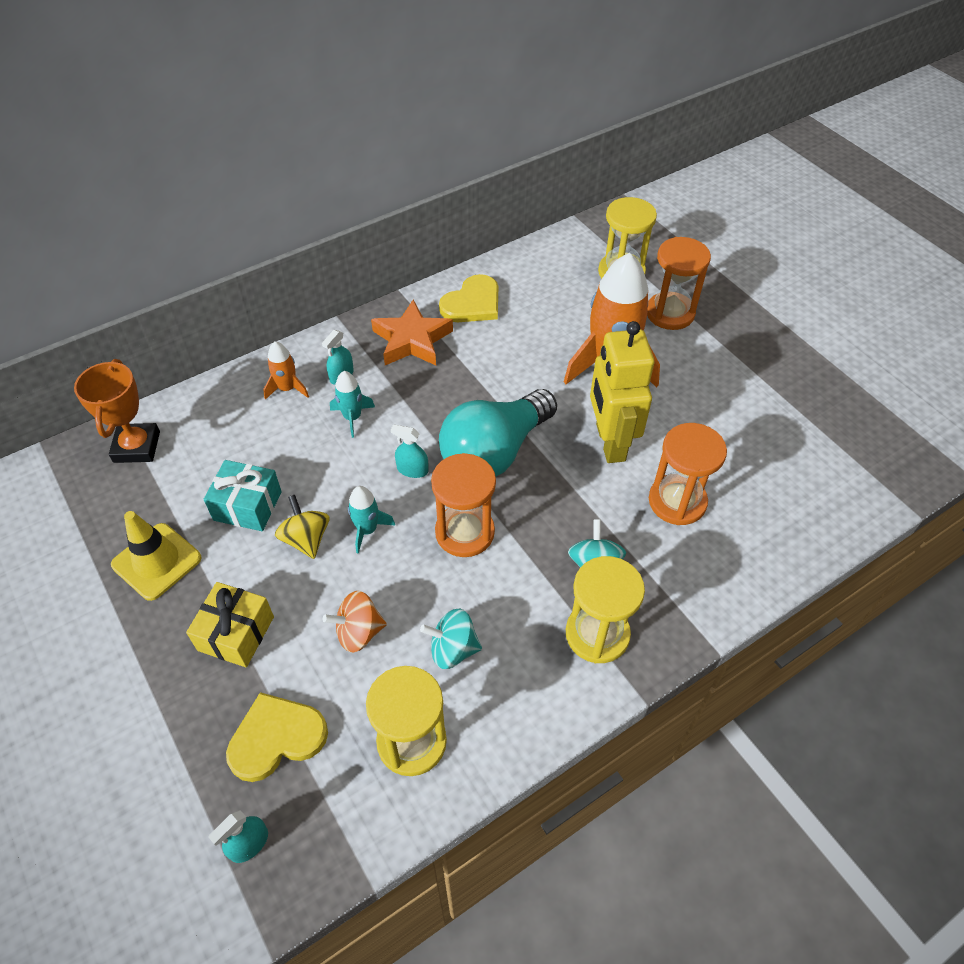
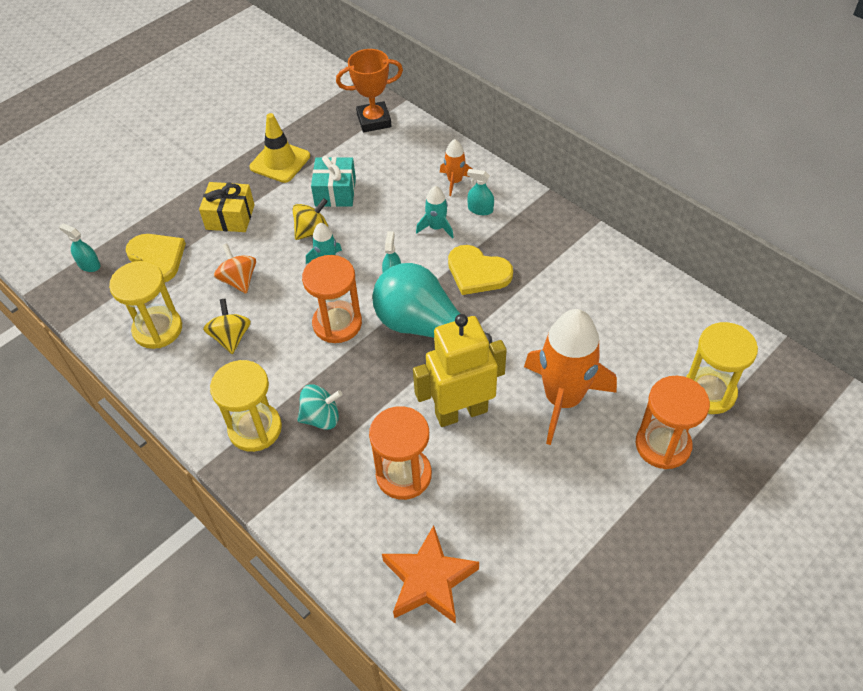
camera: 80 degrees right, 0 degrees up
(412, 340) = (538, 244): orange star -> orange star (429, 580)
(453, 649) = (231, 337): turquoise spinning top -> yellow spinning top
(472, 303) = (605, 277): yellow heart -> yellow heart (477, 272)

